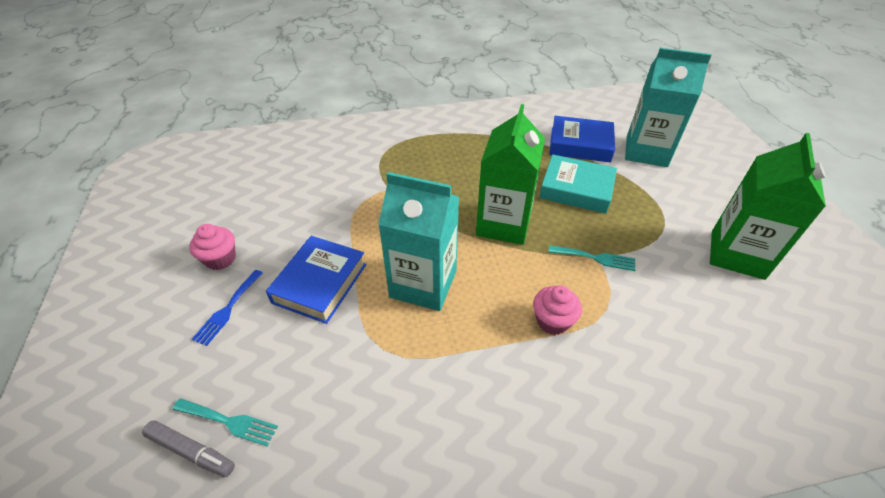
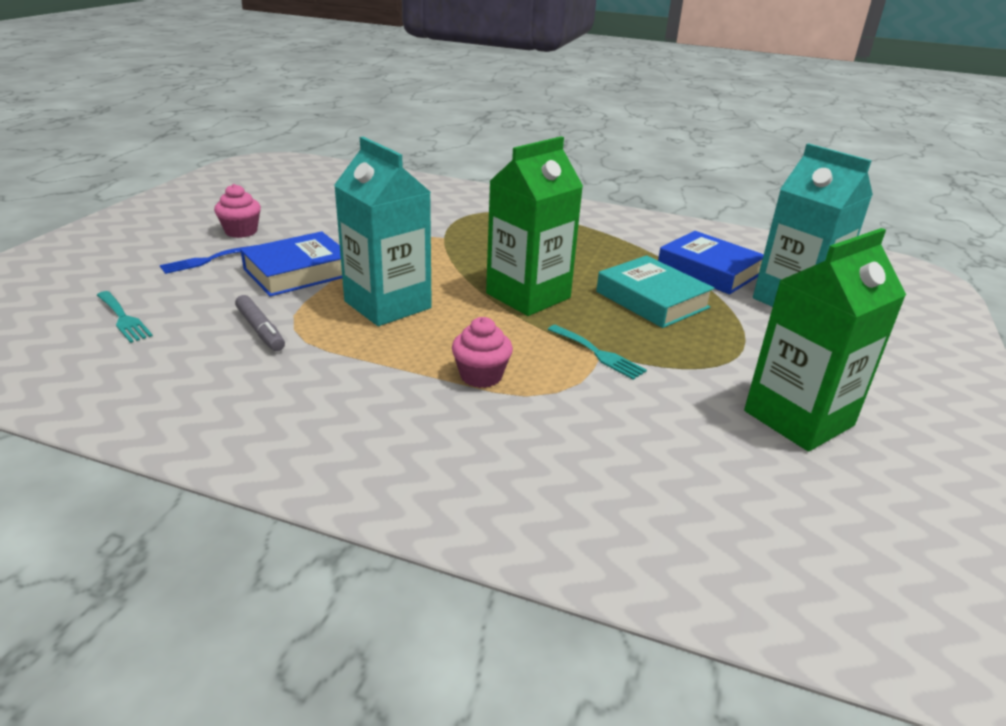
camera: 30 degrees right, 15 degrees down
(191, 451) = (79, 322): grey marker -> grey marker (260, 330)

